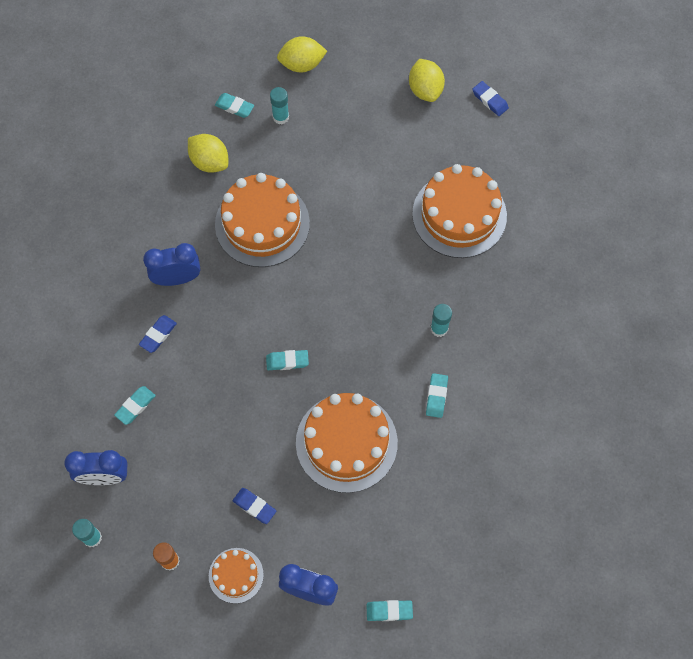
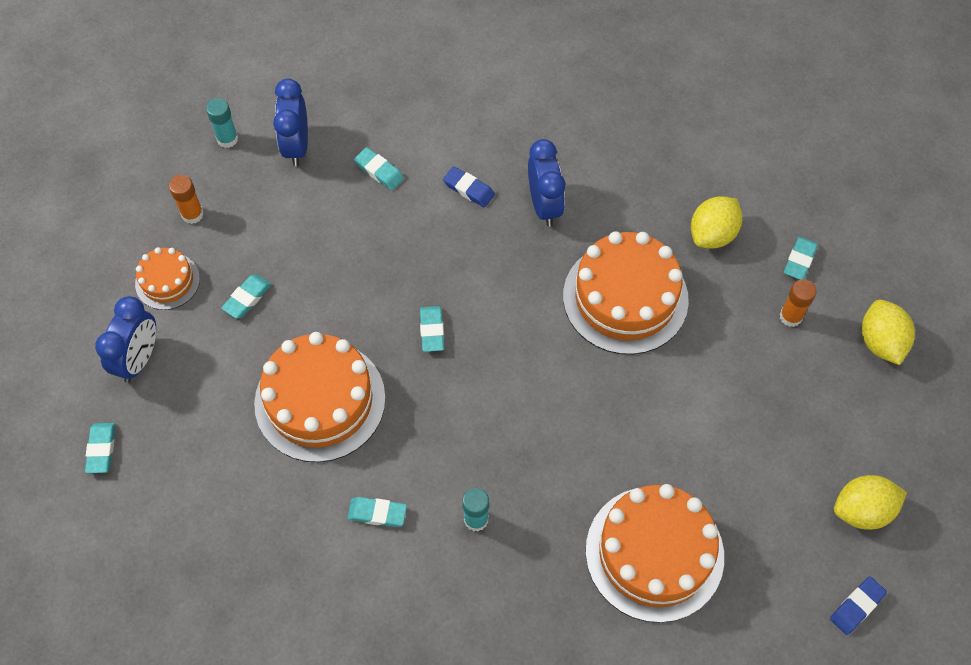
camera: 90 degrees right, 5 degrees down
(254, 506) = (247, 298): blue eraser -> turquoise eraser
(280, 117) = (790, 316): turquoise glue stick -> orange glue stick

